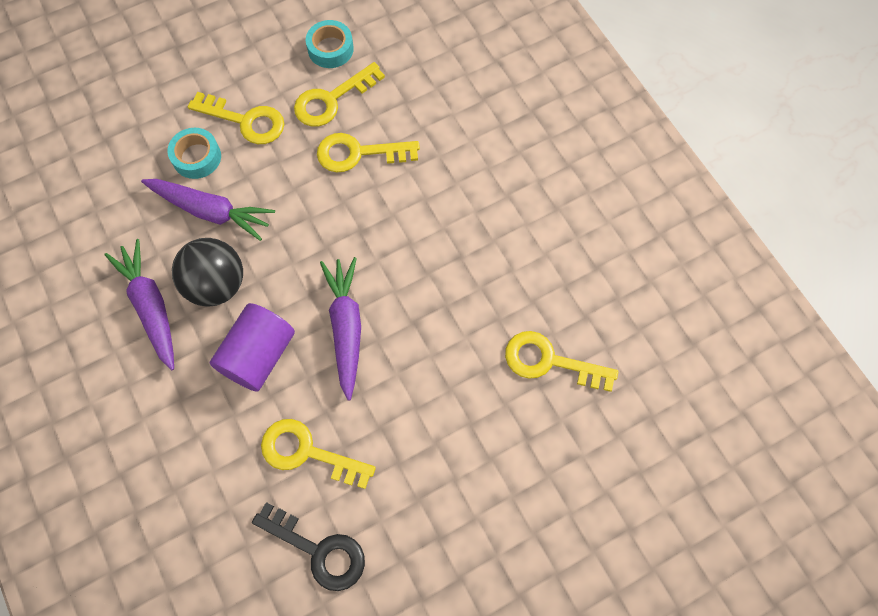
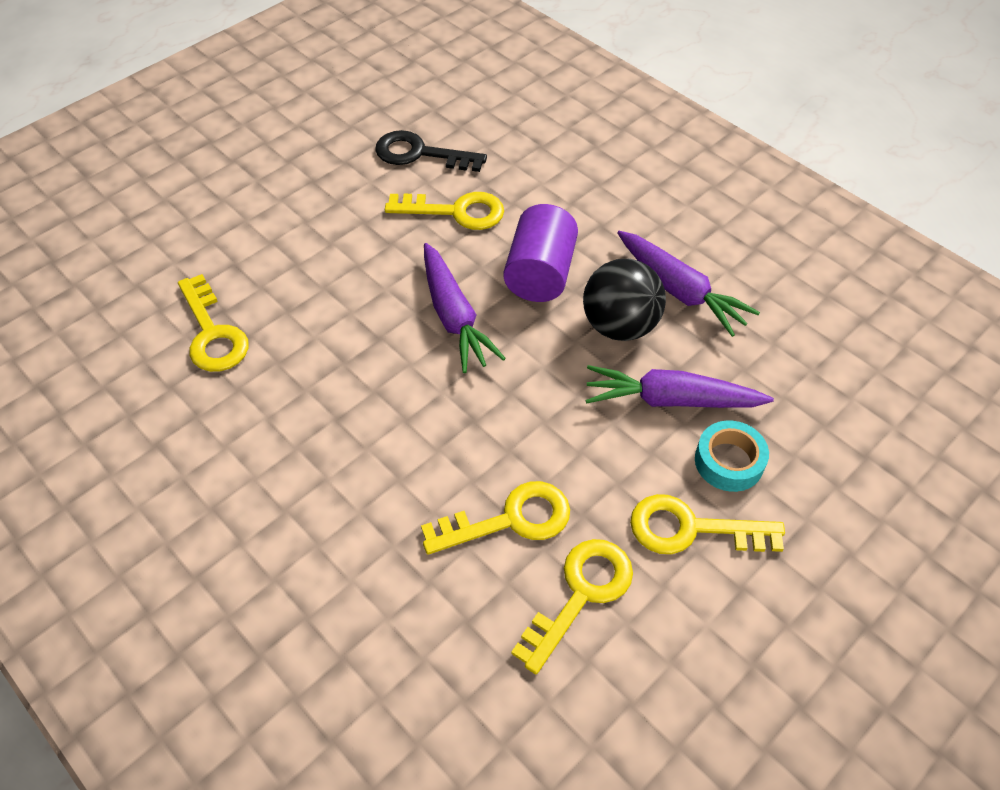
camera: 165 degrees right, 15 degrees down
(330, 49) = (619, 687): turquoise tape -> none
(549, 361) = (212, 333): yellow key -> yellow key turned 60 degrees clockwise

